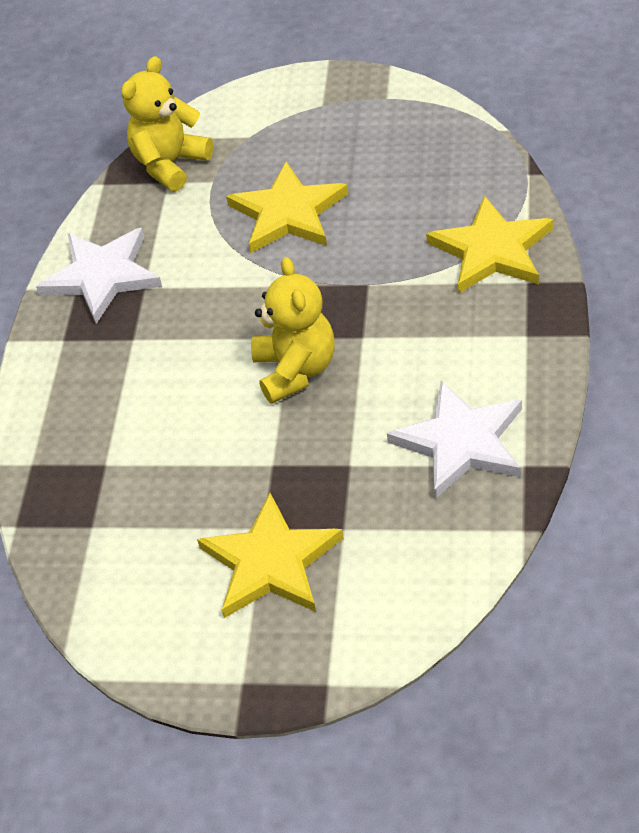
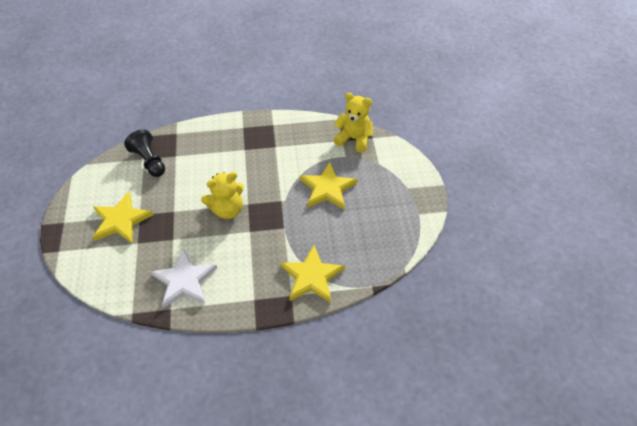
camera: 70 degrees right, 5 degrees up
(102, 276) = (280, 131): white star -> none
(104, 514) = (149, 161): none -> black pawn

